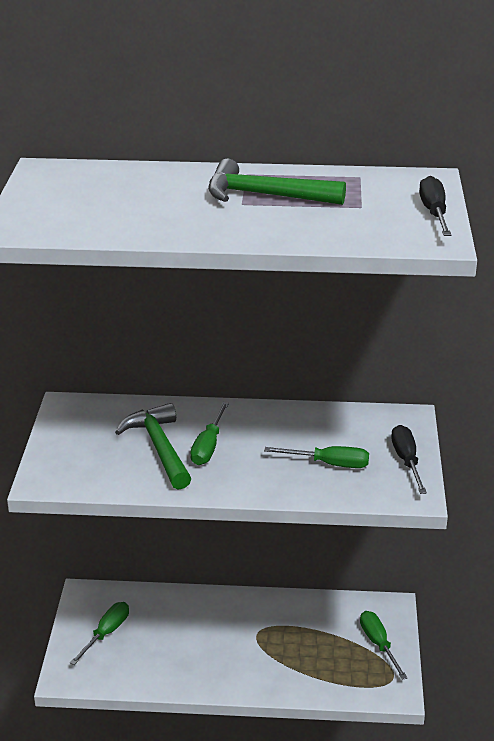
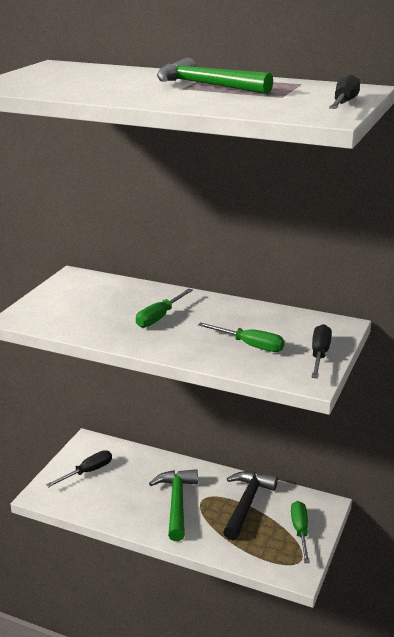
camera: 20 degrees right, 5 degrees down
(106, 633) = (87, 472): green screwdriver -> black screwdriver
(159, 447) = (121, 311): green hammer -> green hammer (177, 502)
(307, 626) = (247, 503): none -> black hammer

